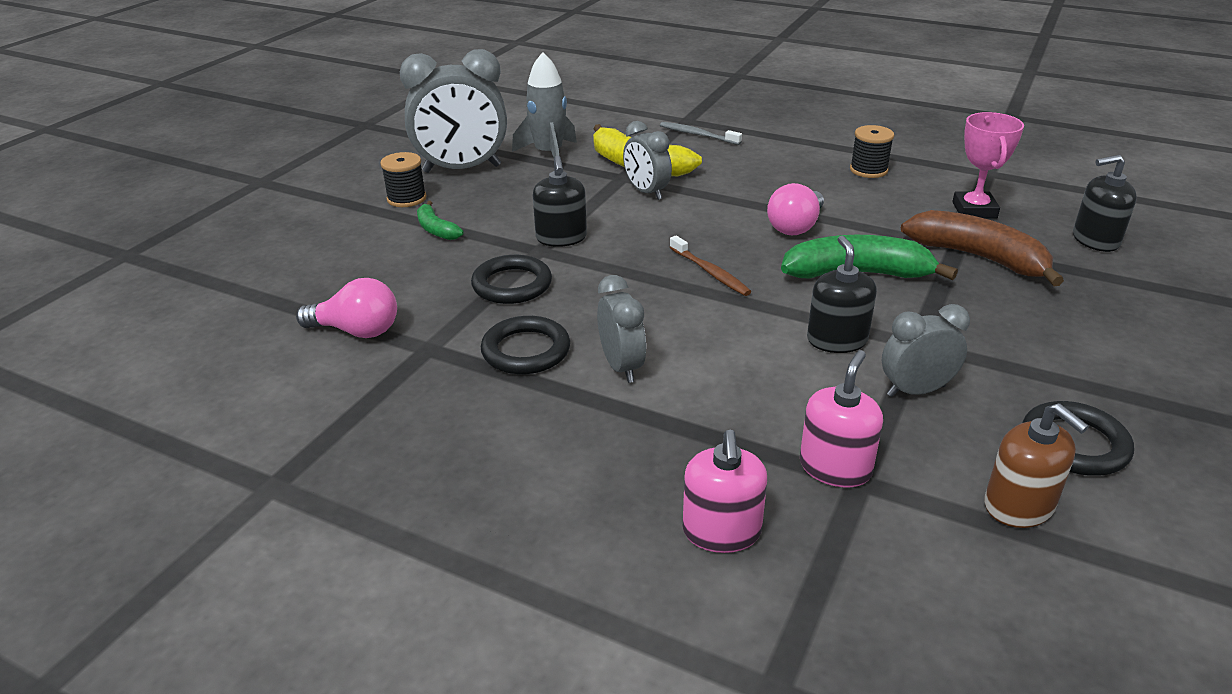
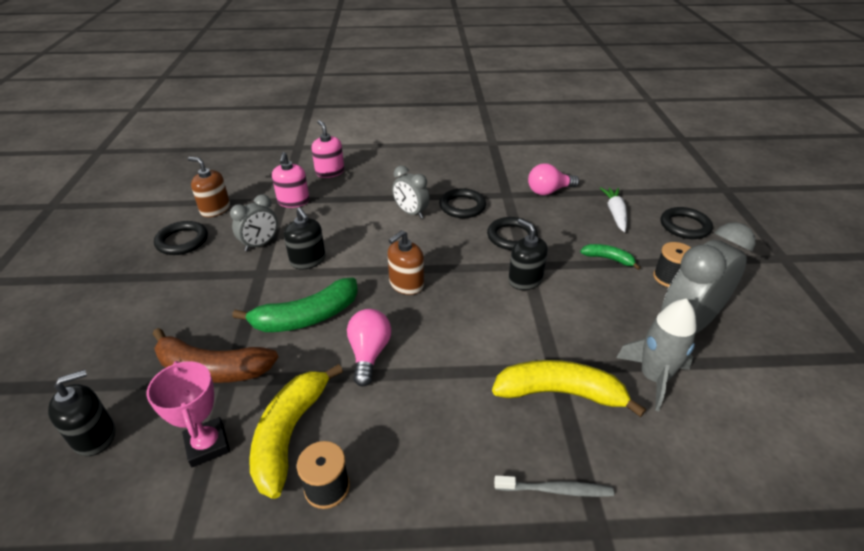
camera: 150 degrees right, 5 degrees up
(282, 232) = (684, 226): none -> black ring
(330, 271) = (615, 213): none -> white carrot
(646, 192) = (515, 353): grey clock -> none
(710, 272) = (406, 284): brown toothbrush -> brown soap dispenser
(895, 199) = (289, 434): none -> yellow banana

